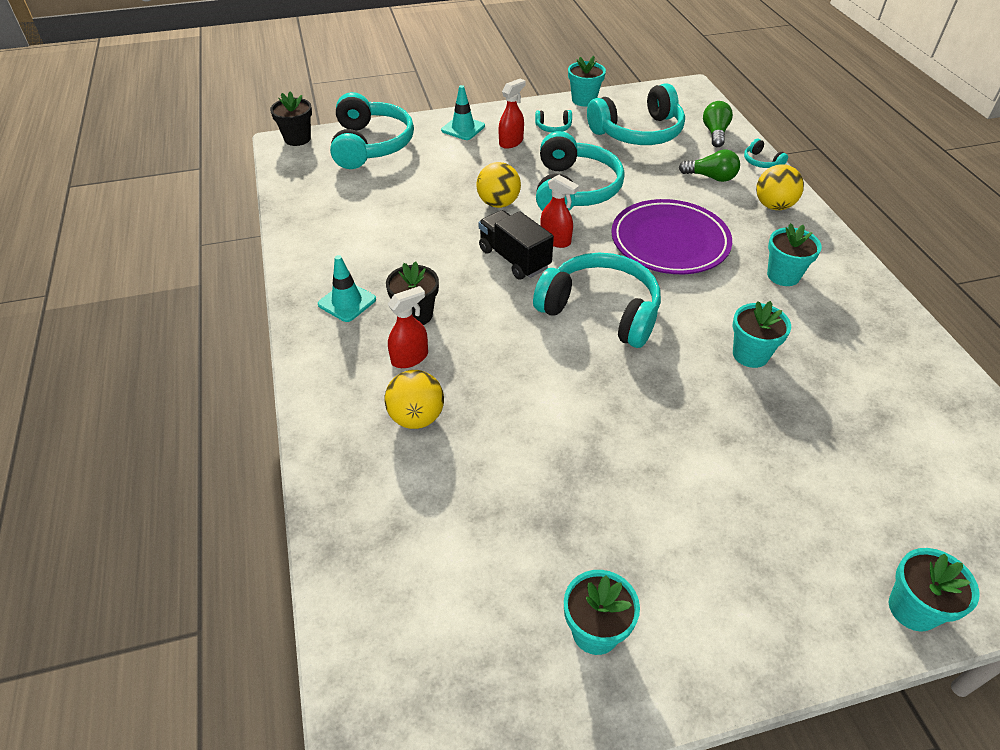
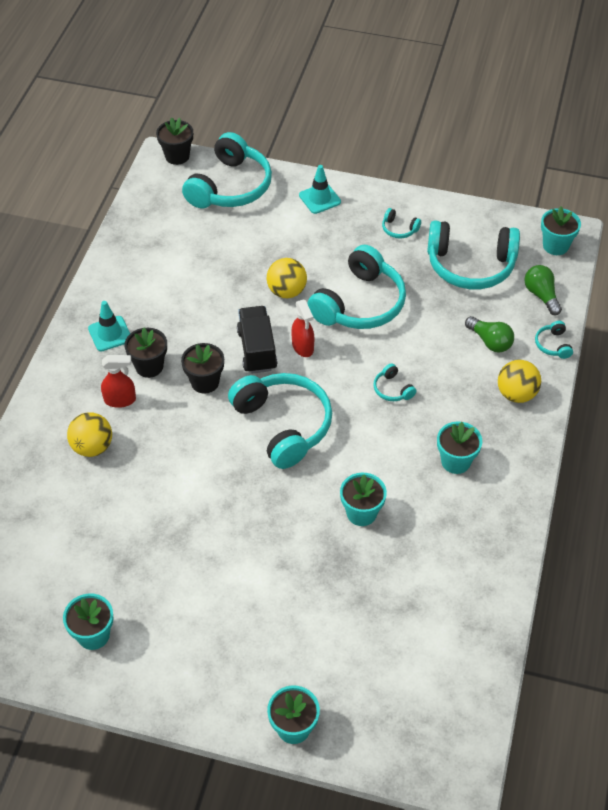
camera: 30 degrees right, 5 degrees up
(487, 305) = (205, 382): none -> black flower pot
(511, 142) = (348, 231): red spray bottle -> none
(584, 100) = (454, 208): turquoise flower pot -> turquoise flower pot (555, 246)
(669, 242) = (392, 389): purple plate -> turquoise headphones
(715, 133) = (541, 295): green light bulb -> green light bulb turned 60 degrees counterclockwise

